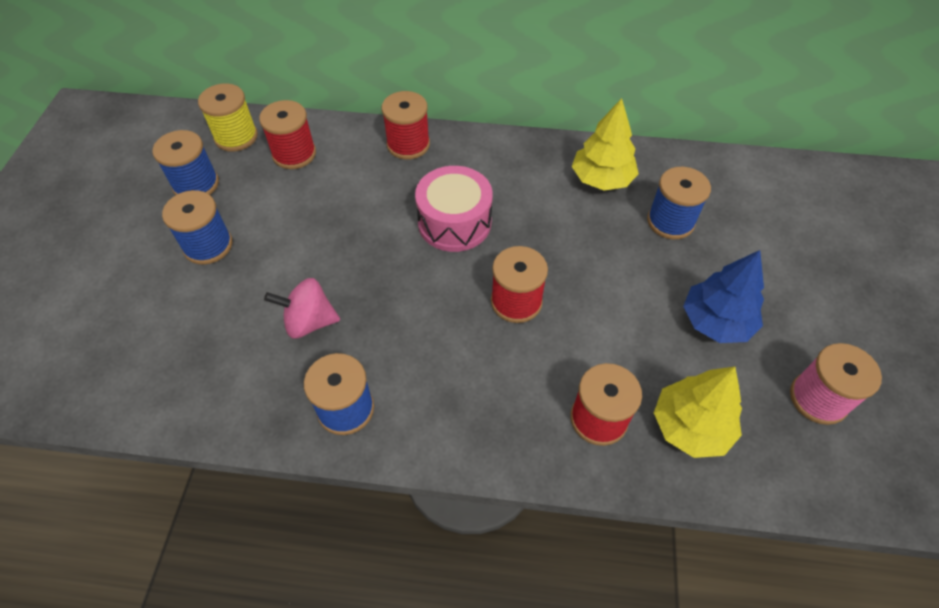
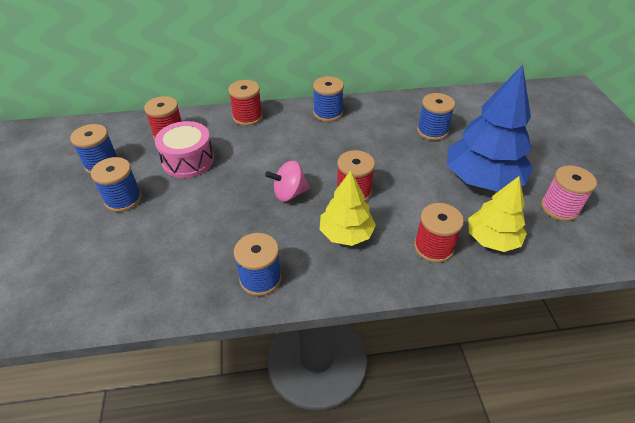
camera: 15 degrees left, 10 degrees down
(236, 137) = (123, 131): yellow spool -> none
(309, 322) = (215, 231): pink spinning top -> pink spinning top (289, 193)
(454, 222) = (295, 155): pink drum -> pink drum (188, 160)
(524, 160) = (327, 113): none -> blue spool
(602, 179) = (381, 116): yellow tree -> yellow tree (346, 234)
(716, 321) = (482, 179): blue tree -> blue tree, size x1.65

